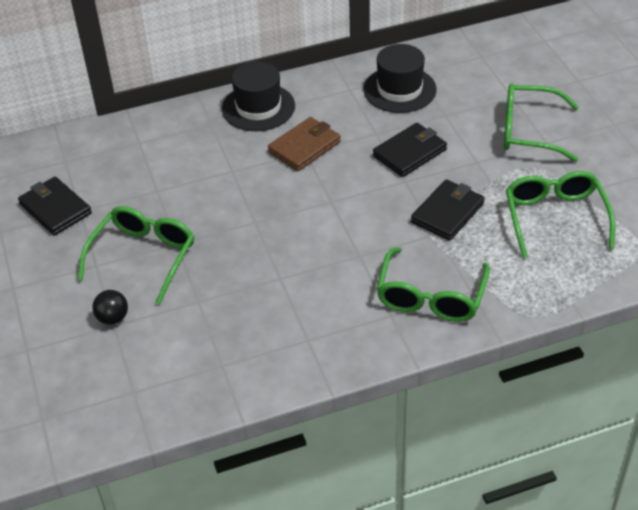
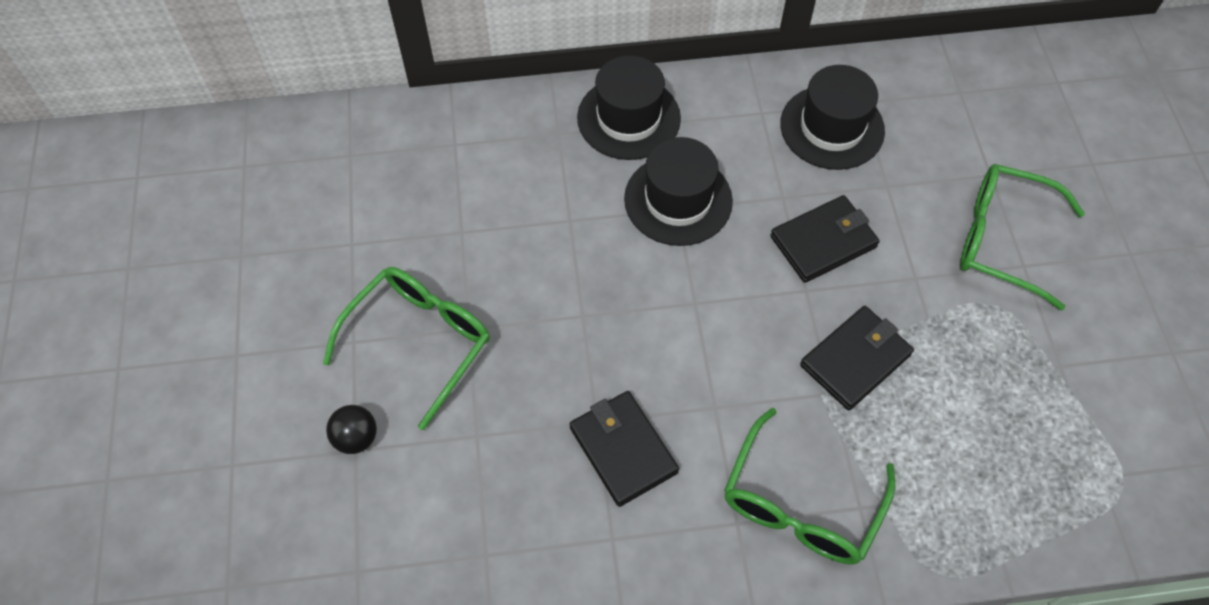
camera: 10 degrees right, 15 degrees up
(55, 209) = (320, 233): black wallet -> black wallet (623, 450)
(304, 147) = (678, 200): brown wallet -> black hat
(555, 217) = (1009, 402): green glasses -> none

